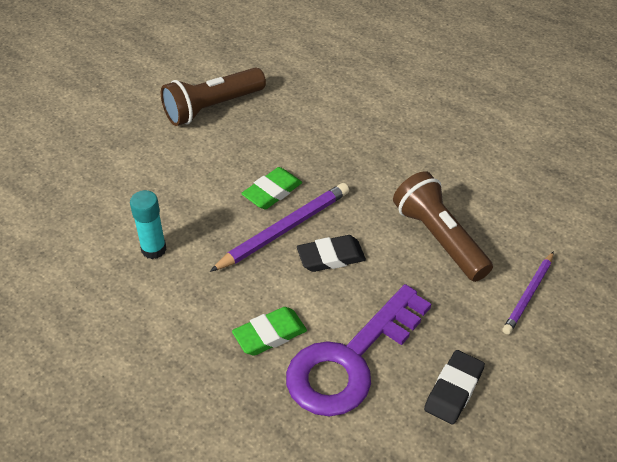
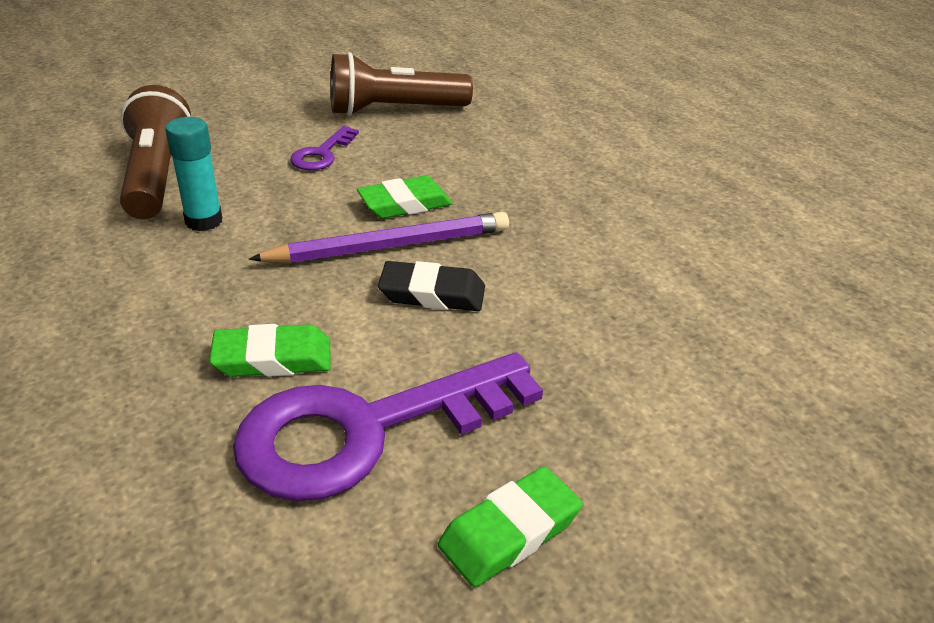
camera: 20 degrees right, 10 degrees down
(190, 165) = (322, 154): none -> purple key
(439, 238) = (612, 316): brown flashlight -> brown flashlight (157, 176)
(453, 390) = (509, 532): black eraser -> green eraser
(528, 295) = (724, 433): purple pencil -> none

